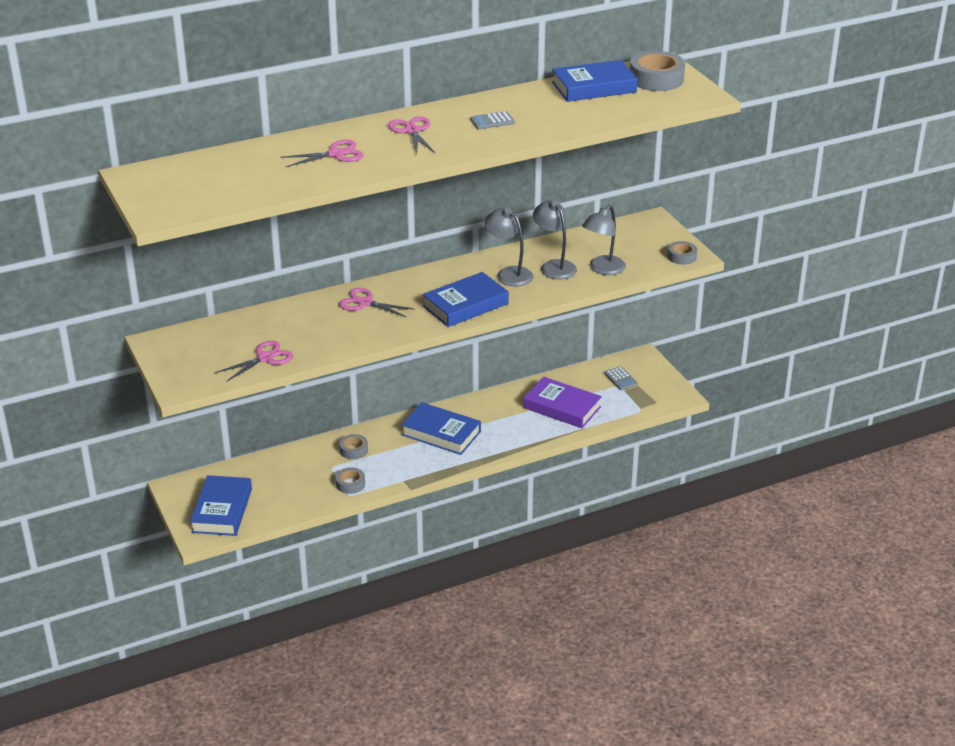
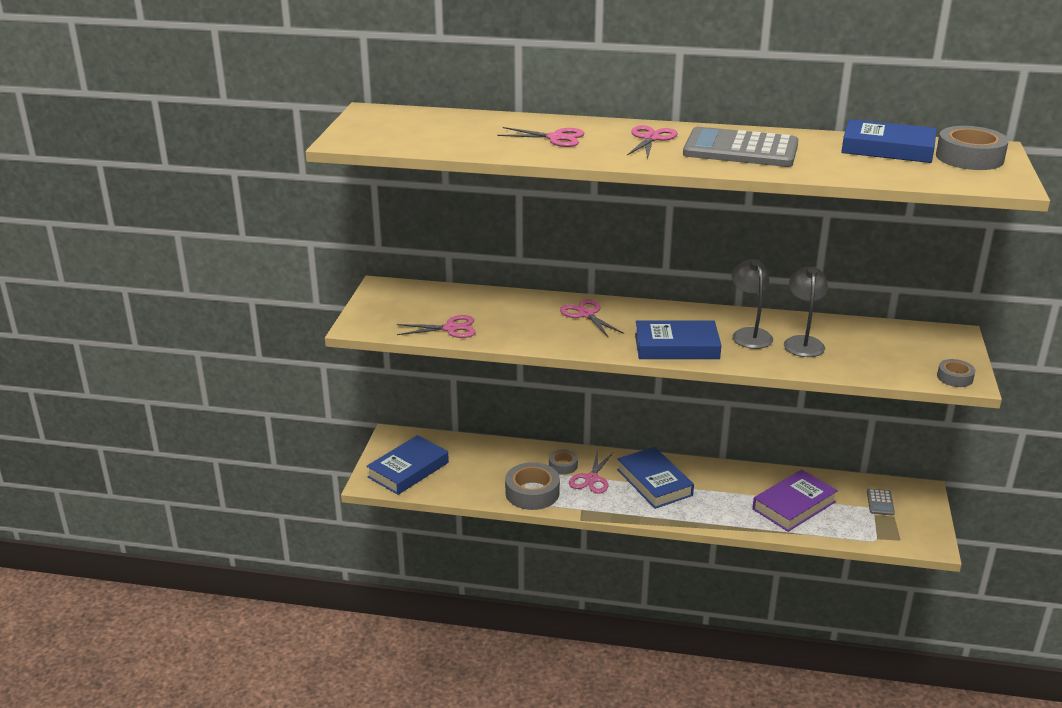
camera: 35 degrees right, 5 degrees down
(350, 484) = (532, 493): grey tape -> grey tape, size x1.80
(388, 452) = (591, 479): none -> pink scissors
(492, 121) = (740, 150): grey calculator -> grey calculator, size x2.41
(562, 407) = (794, 505): purple book -> purple book turned 75 degrees clockwise
(603, 269) = (852, 361): grey lamp -> none

